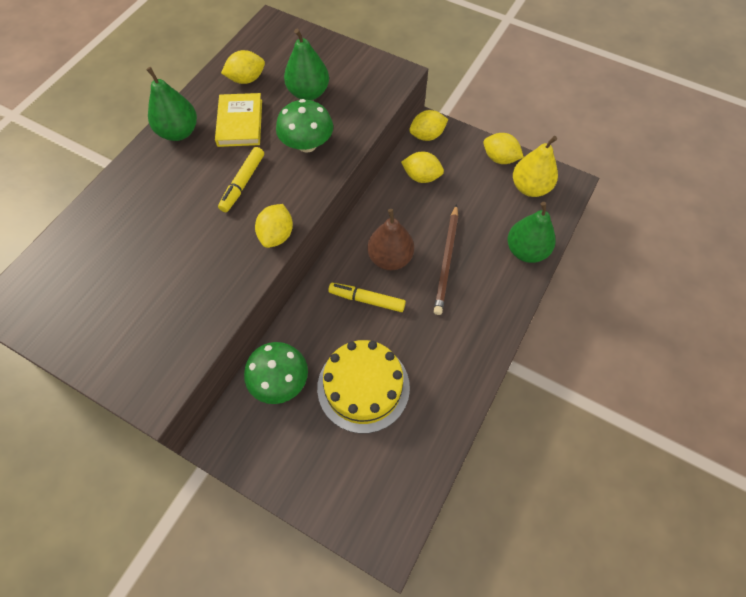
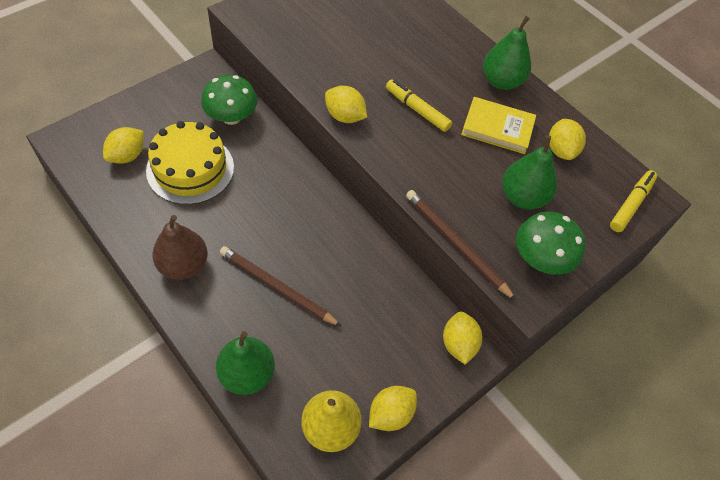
camera: 105 degrees right, 5 degrees down
(307, 144) = (446, 172): green mushroom -> green mushroom (541, 259)
(367, 299) = (271, 202): yellow marker -> yellow marker (631, 204)
(375, 121) = (456, 244): none -> brown pencil
(390, 258) = (306, 238): brown pear -> brown pear (183, 265)
(421, 177) = (398, 311): yellow lemon -> yellow lemon (127, 156)

